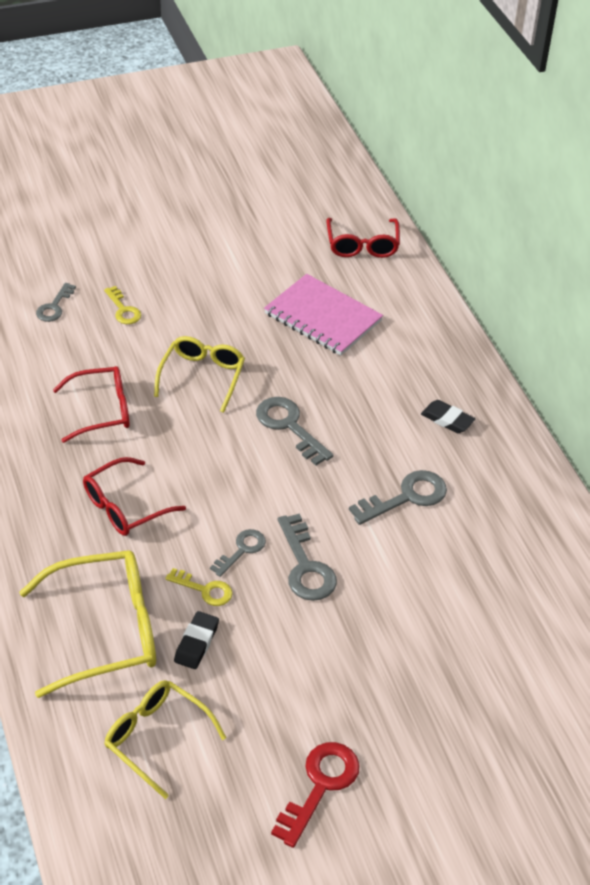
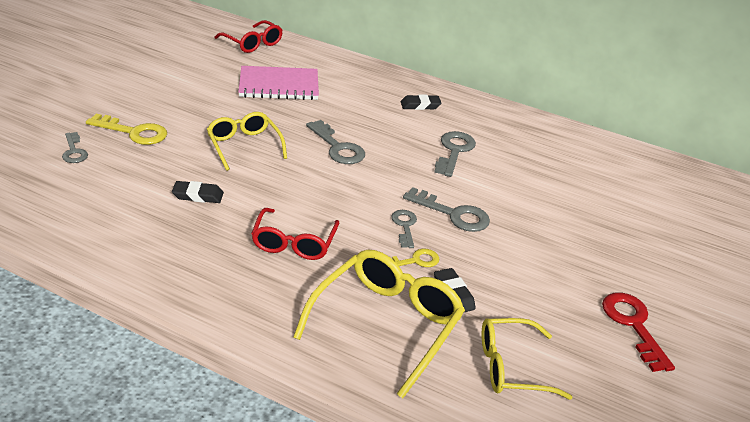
camera: 45 degrees left, 10 degrees down
(102, 410) = (198, 195): red glasses -> black eraser
(123, 310) = (134, 132): yellow key -> yellow key, size x1.59
(289, 426) = (338, 147): grey key -> grey key turned 135 degrees counterclockwise

